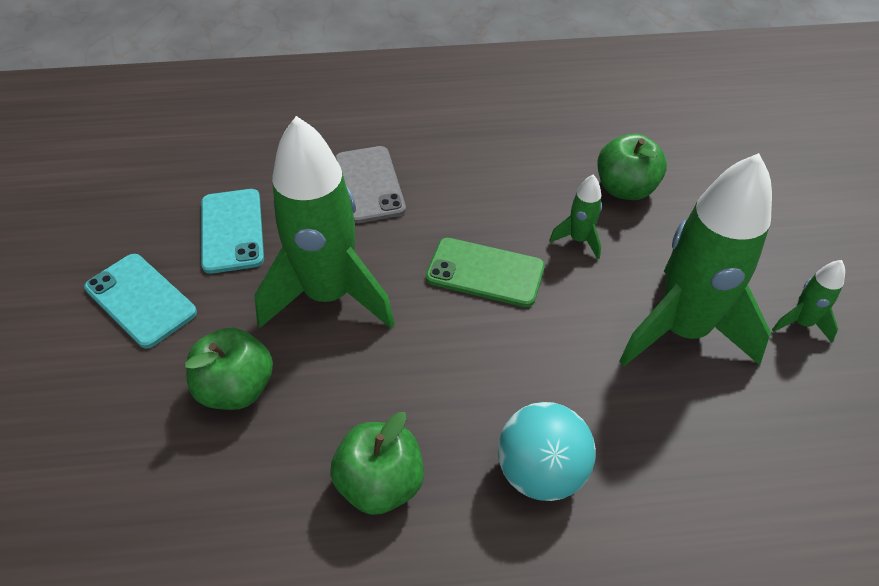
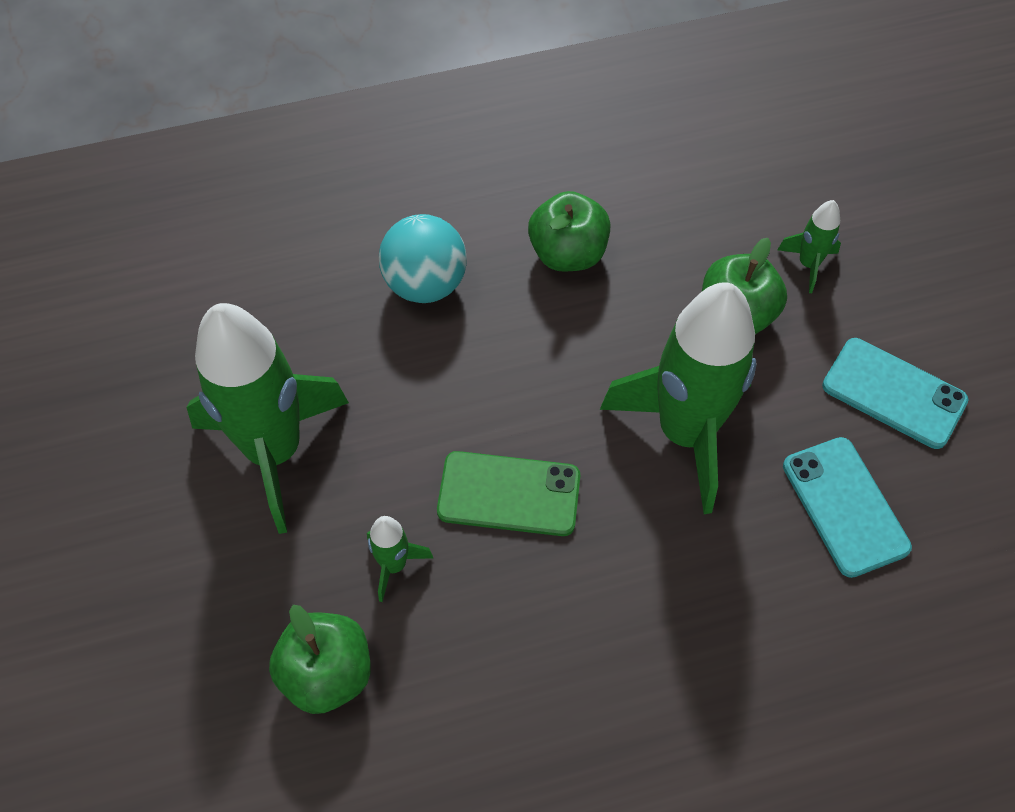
camera: 170 degrees right, 10 degrees up
(369, 184) = (697, 619): grey phone -> none
(801, 323) = (133, 482): green rocket -> green rocket (808, 264)

